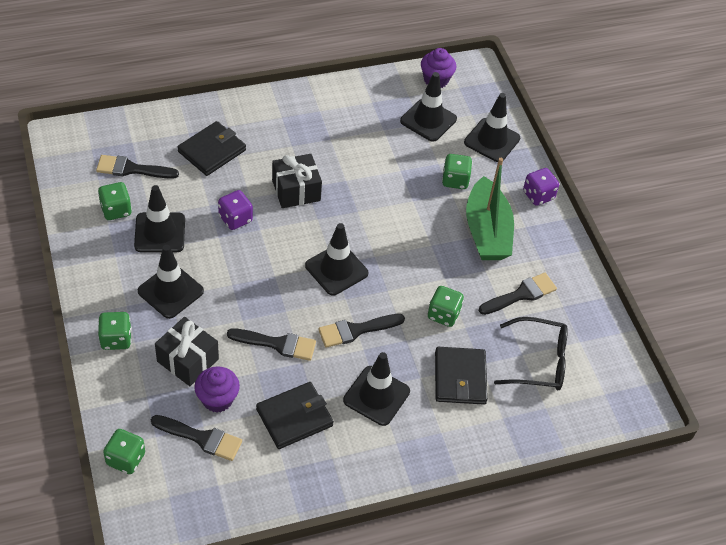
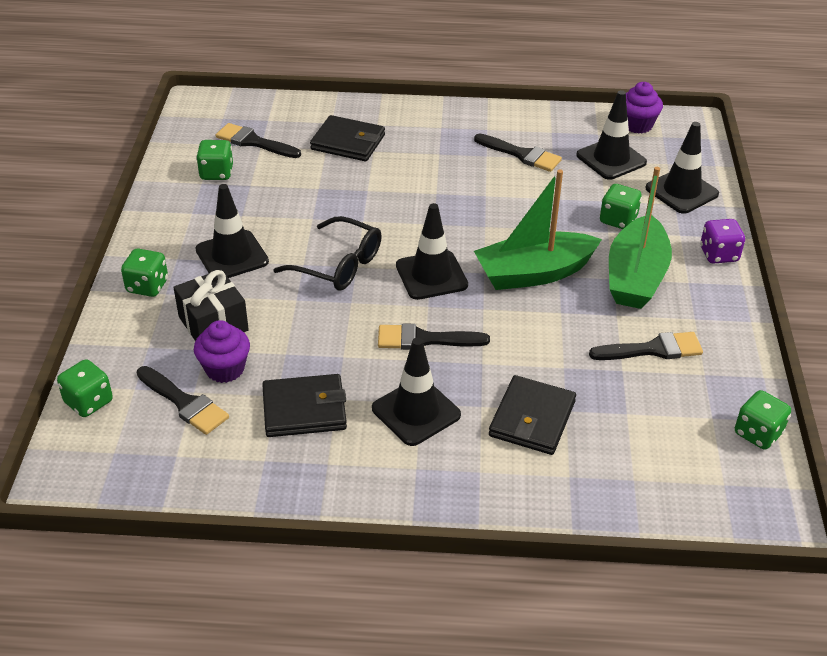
camera: 25 degrees right, 10 degrees down
(160, 233) = (251, 201): black traffic cone -> none
(212, 151) = (348, 142): black wallet -> black wallet turned 45 degrees clockwise
(235, 219) = (340, 205): purple dice -> none
(277, 344) = (324, 331): black brush -> black brush (521, 154)
(296, 190) = (422, 194): black gift -> none
(412, 247) = (534, 273): none -> green boat
(443, 314) = (541, 348): green dice -> green dice (758, 433)
(538, 361) = (645, 426): black glasses -> black glasses (338, 265)

